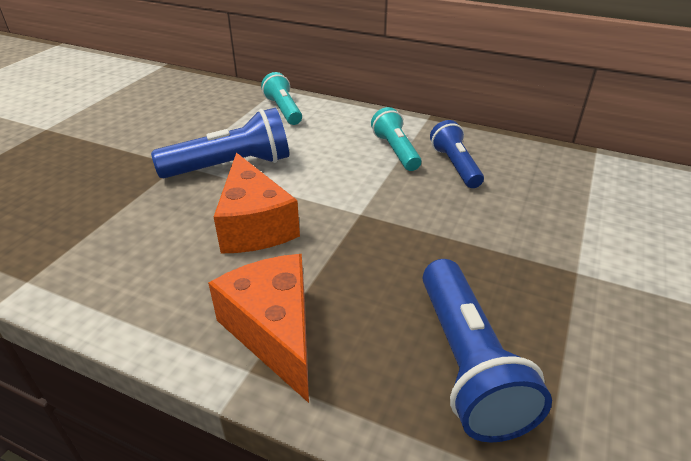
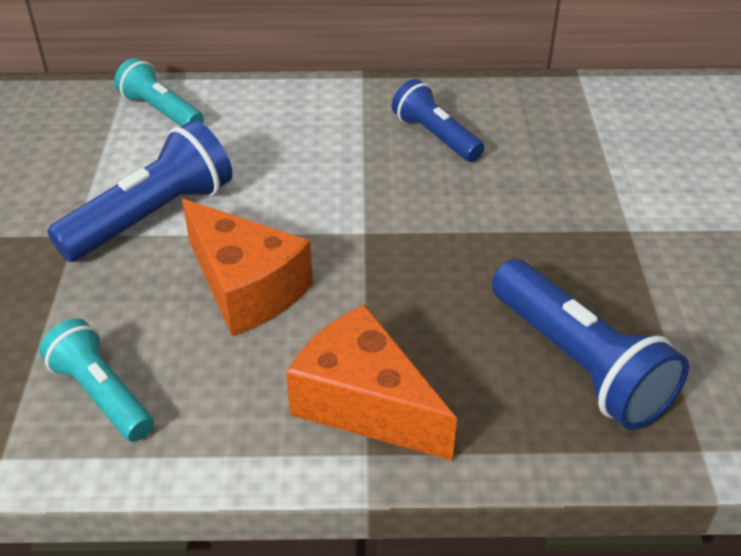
camera: 25 degrees left, 5 degrees up
(395, 151) = (352, 135): turquoise flashlight -> turquoise flashlight (102, 394)

